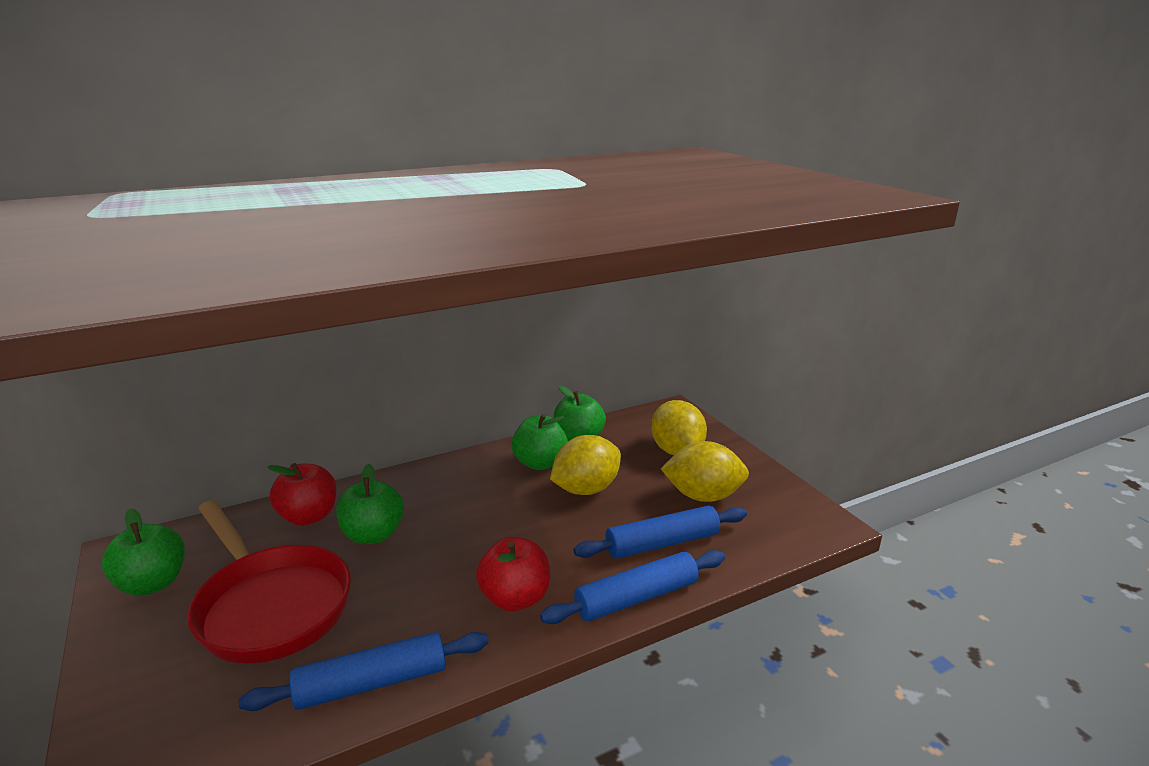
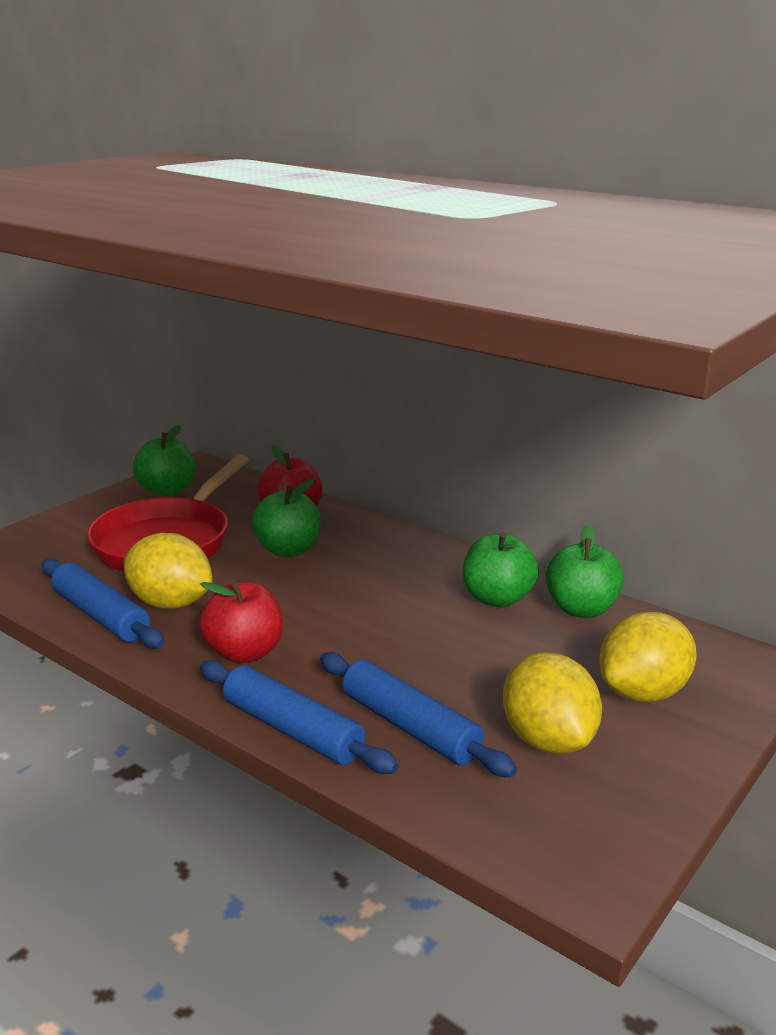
camera: 65 degrees right, 0 degrees up
(586, 489) = (473, 643): yellow lemon -> yellow lemon (171, 603)

